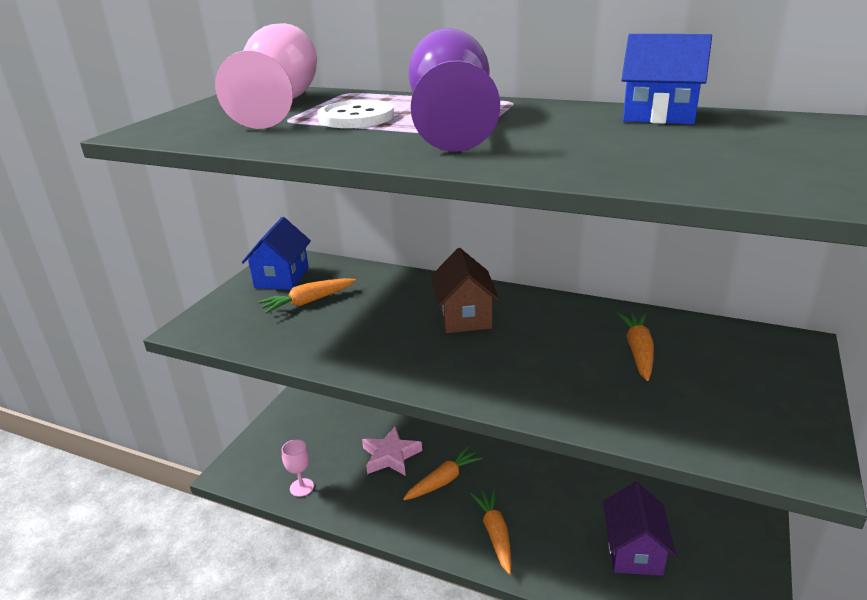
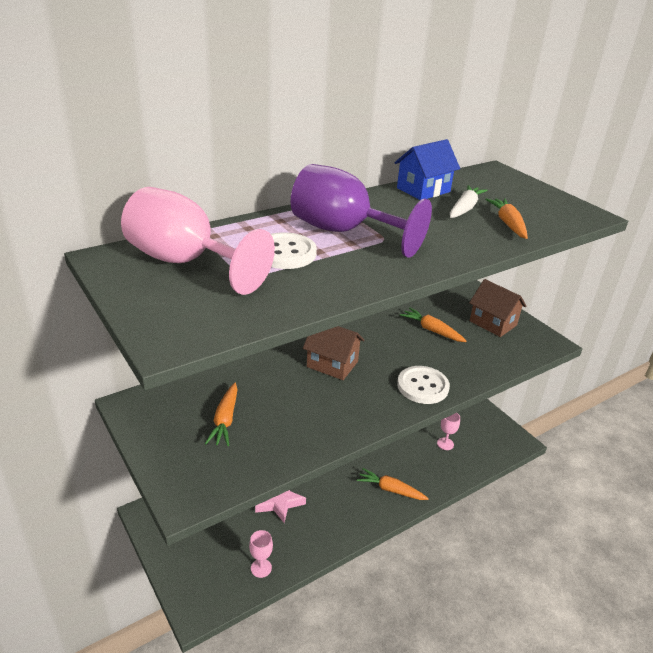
camera: 60 degrees left, 5 degrees up
(281, 277) = (164, 418): blue house -> none
(443, 480) = (328, 487): orange carrot -> orange carrot (508, 224)
(509, 387) = (422, 386): none -> white button
(634, 550) = (445, 444): purple house -> pink goblet
(661, 140) = (465, 208): none -> white carrot
(750, 393) = (493, 323): none -> brown house

